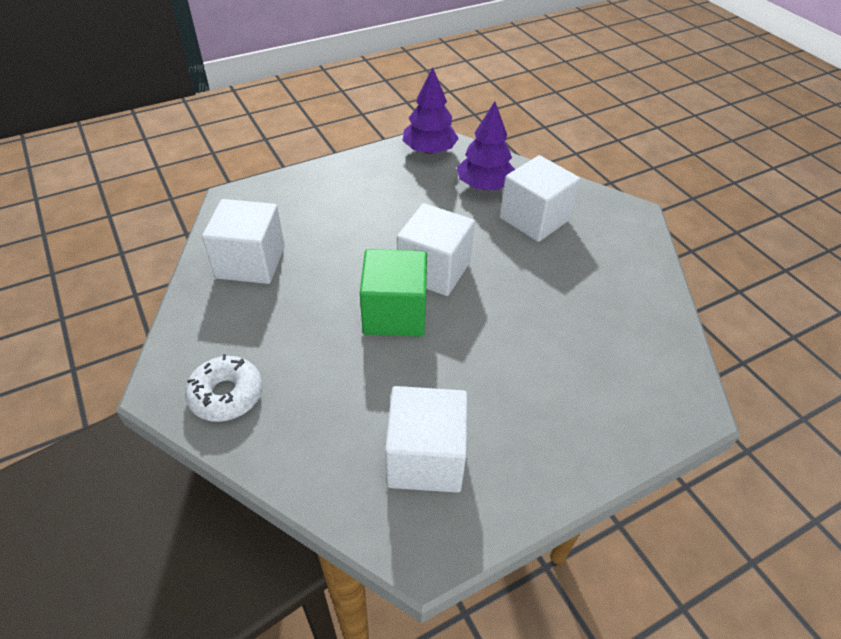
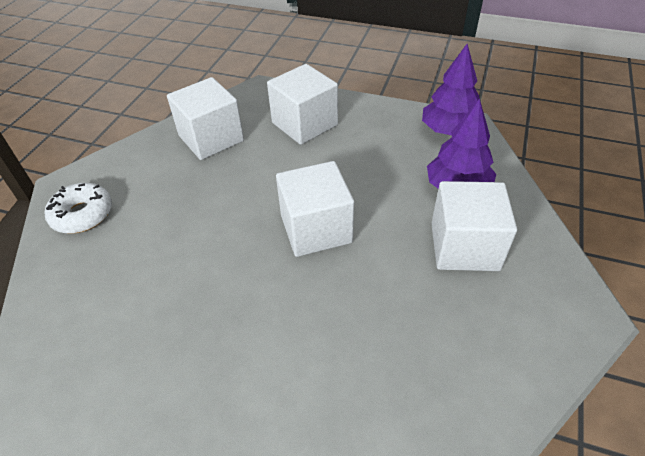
camera: 50 degrees right, 0 degrees up
(394, 313) = (242, 240): green cube -> none
(425, 458) = (109, 364): white cube -> white cube (304, 124)

